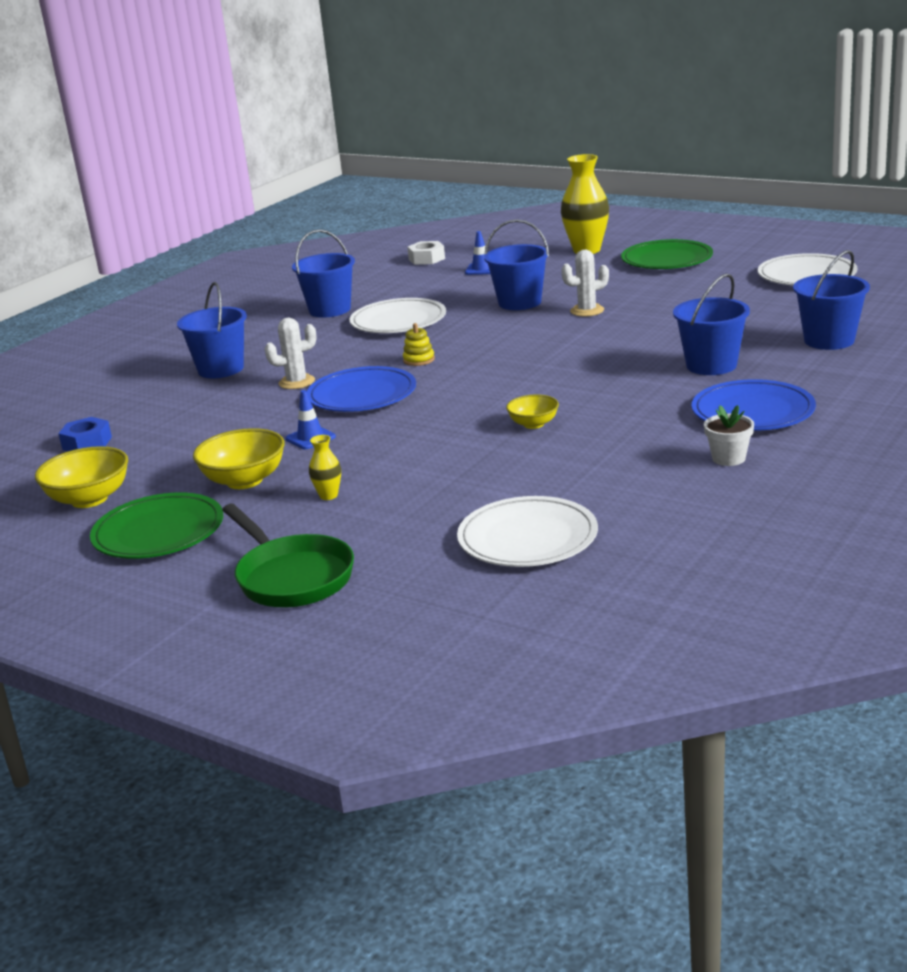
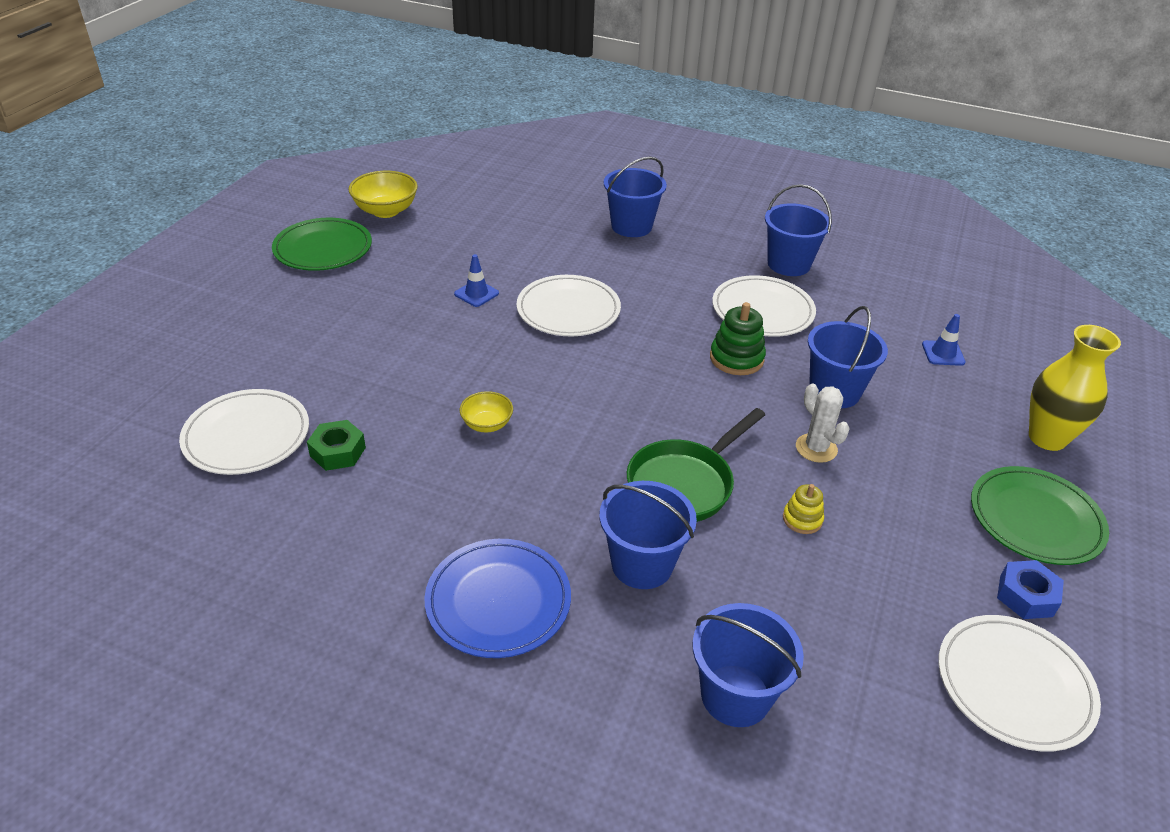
camera: 75 degrees right, 15 degrees up
(87, 443) = (484, 192): blue nut -> blue nut (1026, 596)
(244, 481) = (400, 273): yellow bowl -> none
(291, 577) = (229, 318): green pan -> green pan (685, 484)
(297, 382) = (600, 270): white cactus -> none
(328, 495) = (361, 318): yellow vase -> none
(362, 395) = (568, 310): blue plate -> white plate
(419, 360) = (655, 335): yellow stacking toy -> yellow stacking toy (802, 519)
(426, 259) = (966, 309): white nut -> none
(465, 332) = (736, 358): none -> green stacking toy
(561, 488) = (337, 452): none -> green nut
(728, 458) = (376, 576): white flower pot -> none

